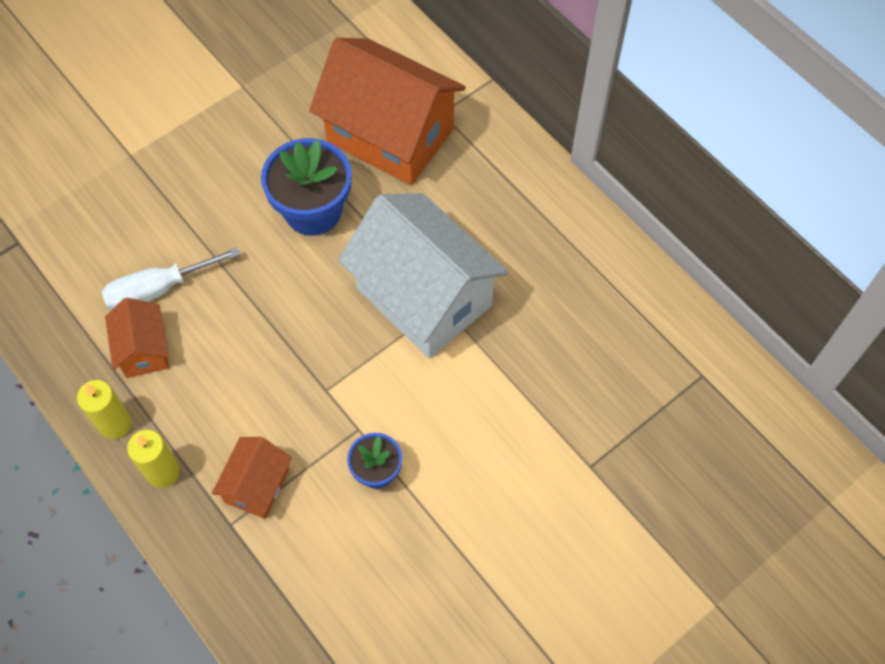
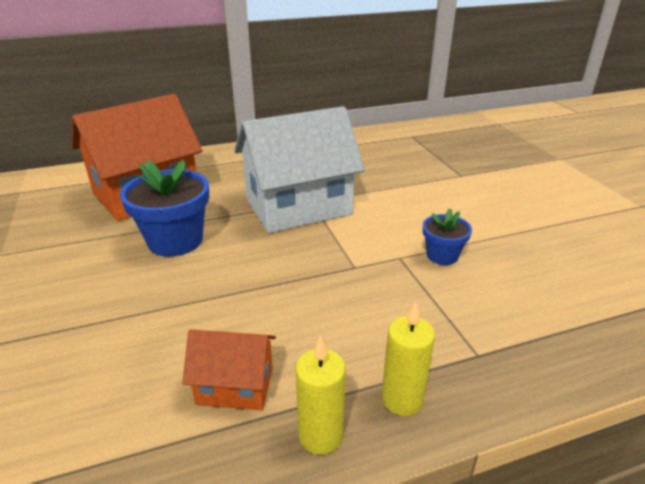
camera: 70 degrees left, 30 degrees down
(158, 289) = (167, 358): white screwdriver -> none
(257, 485) = (438, 327): orange house -> none

